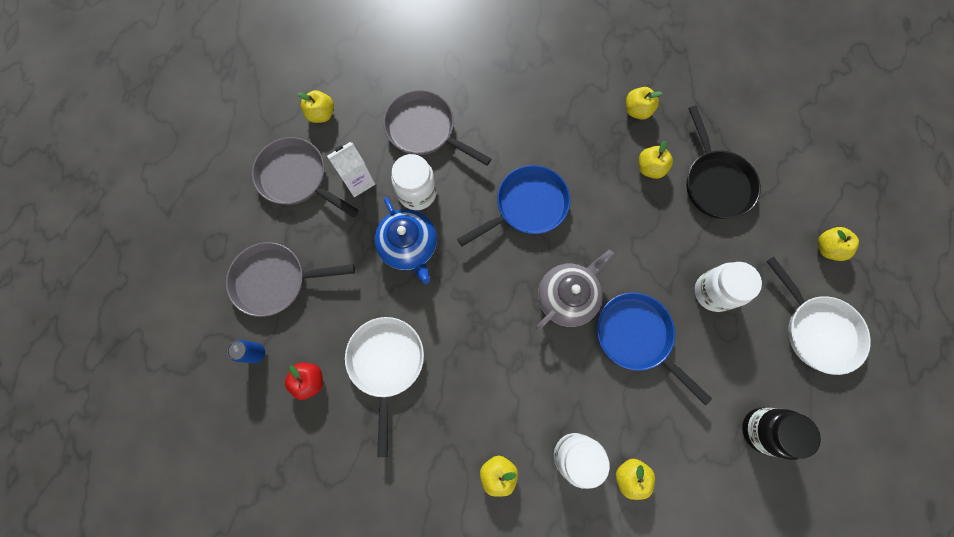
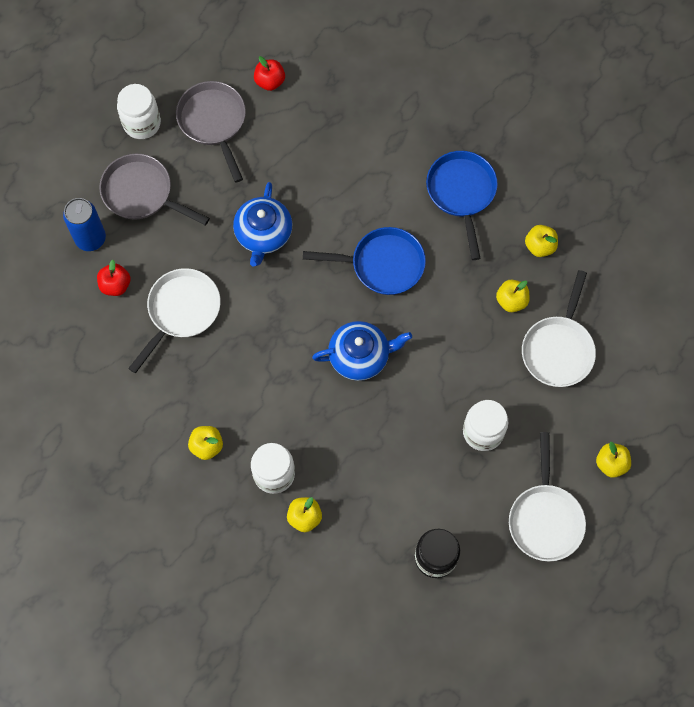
camera: 35 degrees right, 5 degrees down
(256, 353) = (90, 238): blue can -> blue can, size x1.71
(321, 114) = (270, 81): yellow apple -> red apple
(358, 181) = (260, 156): white carton -> none
(417, 193) = (301, 196): white jar -> white jar (142, 123)
(424, 130) = (345, 148): grey pan -> none
(567, 296) = (360, 356): grey teapot -> blue teapot
(636, 337) = (391, 423): blue pan -> blue pan (461, 193)
(715, 183) = (558, 349): black pan -> white pan

